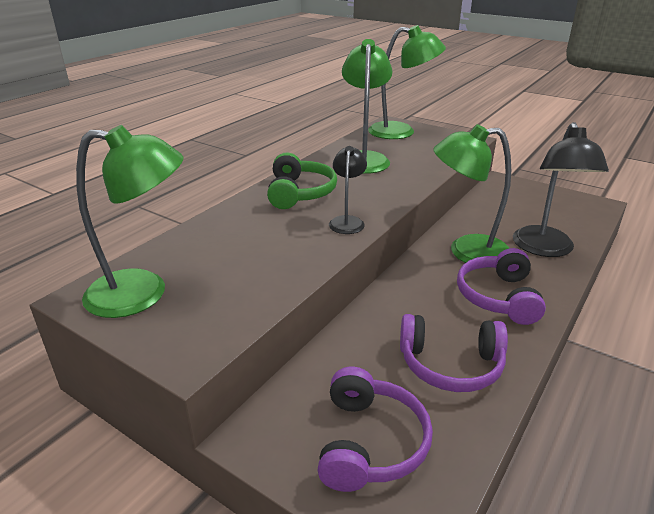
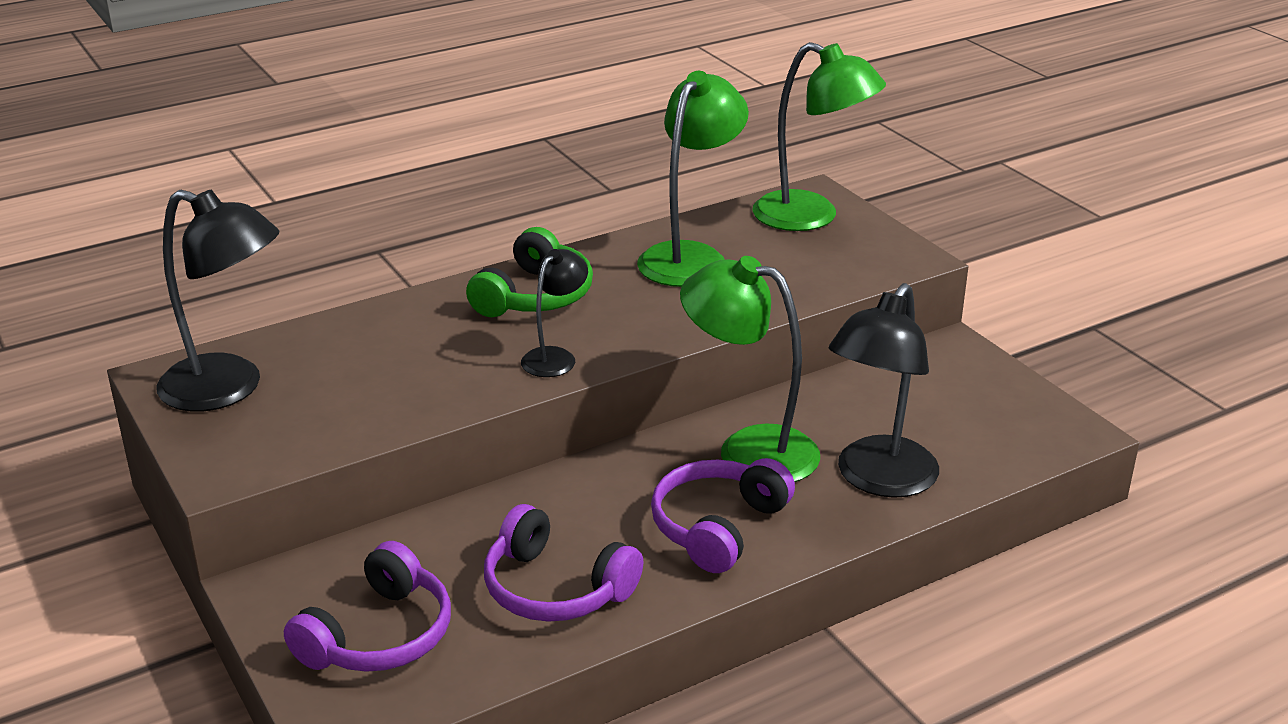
camera: 25 degrees right, 0 degrees up
(143, 293) = (228, 389): green lamp -> black lamp

